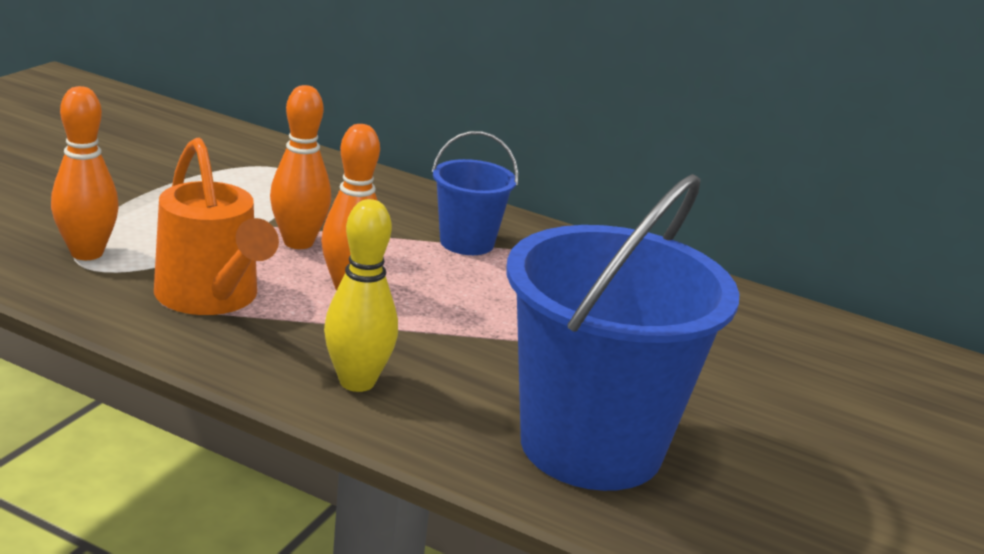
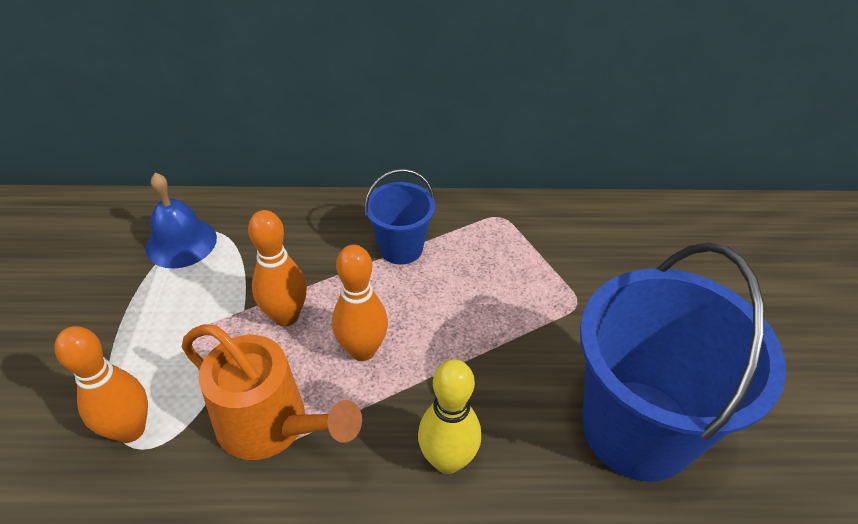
camera: 25 degrees left, 20 degrees up
(249, 167) = (181, 242): none -> blue bell

